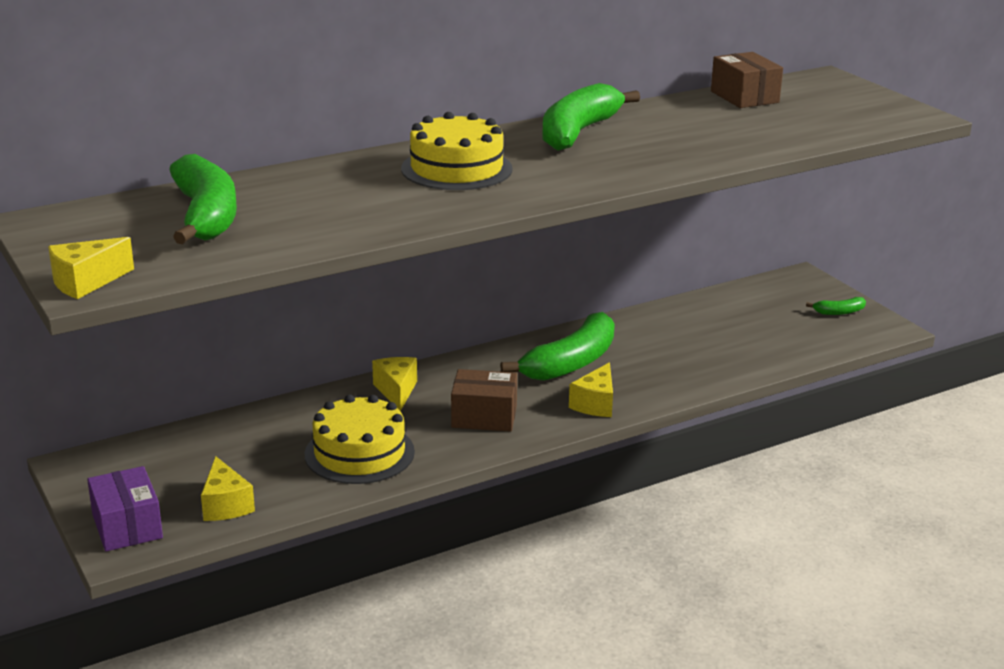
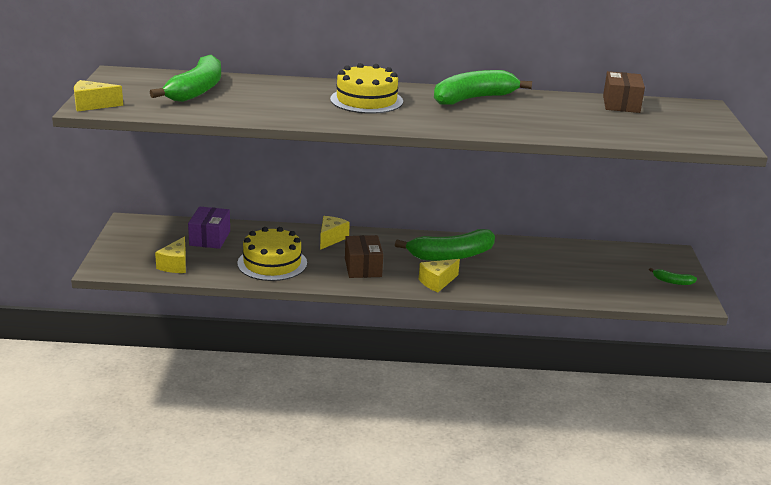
camera: 30 degrees right, 0 degrees up
(127, 526) = (119, 258): purple box -> purple box (210, 238)
(484, 417) = (363, 267): brown box -> brown box turned 45 degrees clockwise

